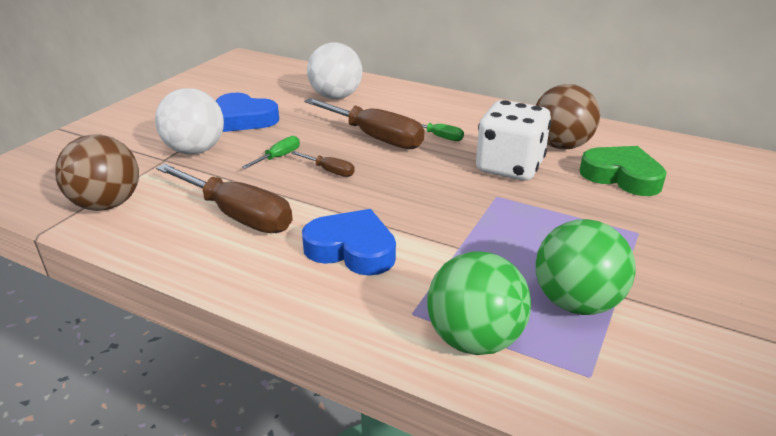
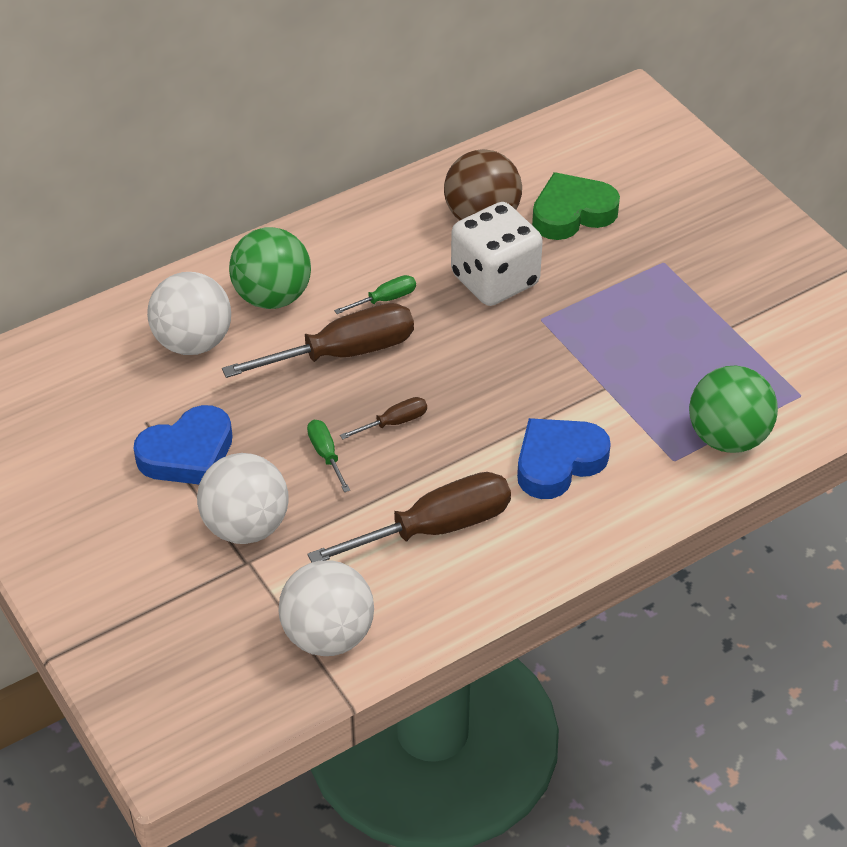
camera: 60 degrees left, 15 degrees up
(107, 204) = (328, 635): brown ball -> white ball
(576, 302) = (724, 356): green ball -> green ball (272, 297)

